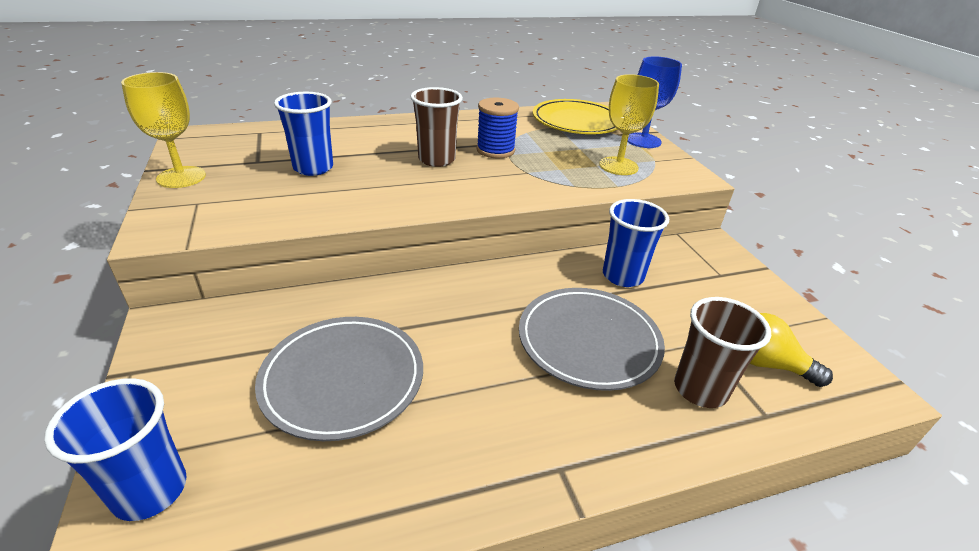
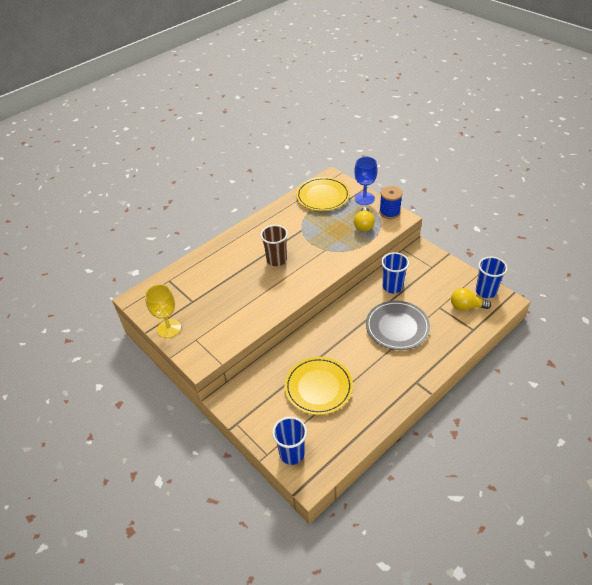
camera: 20 degrees left, 10 degrees up
(313, 168) = (224, 293): blue cup -> blue cup (486, 291)
(343, 379) = (318, 387): grey plate -> yellow plate
(495, 150) = (299, 240): blue spool -> blue spool (389, 212)
(618, 166) = (364, 225): yellow goblet -> yellow light bulb
(700, 389) = (447, 329): brown cup -> none

